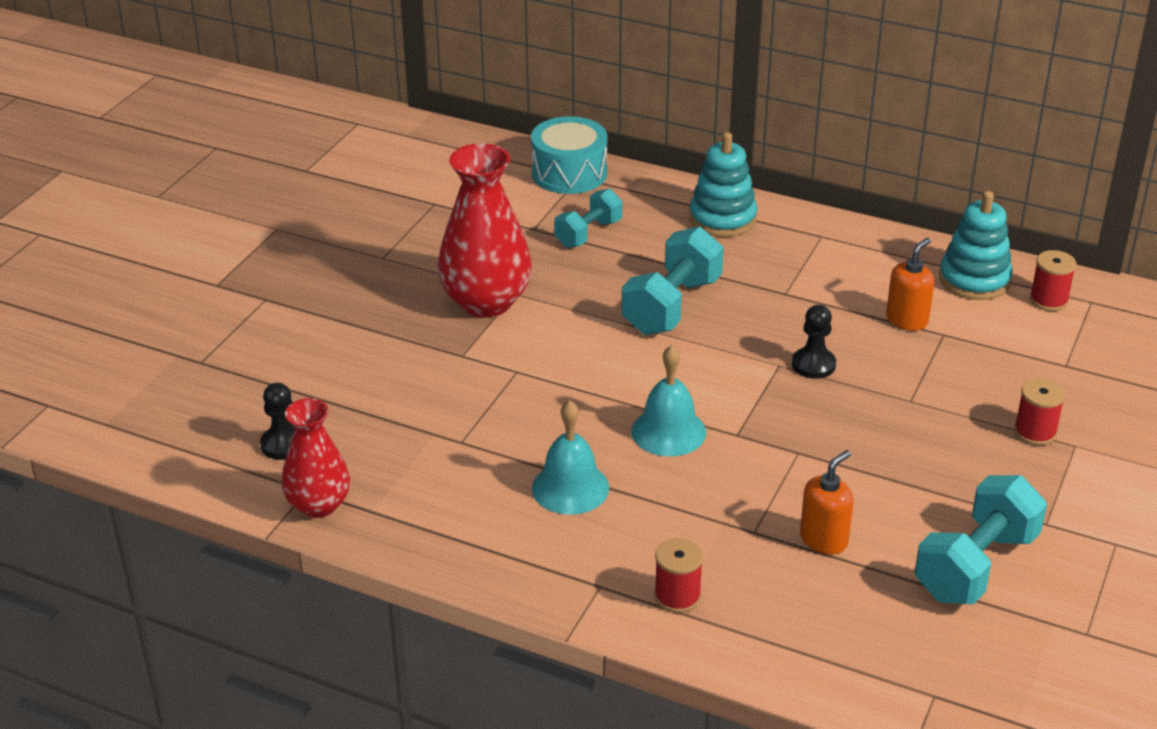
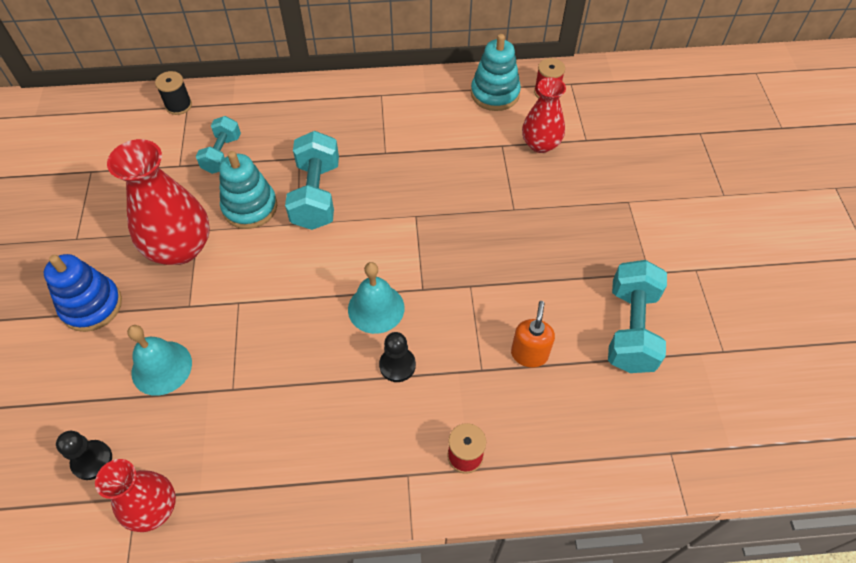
camera: 30 degrees left, 20 degrees up
(362, 319) = (92, 306): none -> blue stacking toy
(569, 173) = (178, 105): turquoise drum -> black spool
(570, 488) = (336, 393): turquoise bell -> turquoise bell (161, 367)
(722, 219) = (308, 105): turquoise stacking toy -> turquoise stacking toy (250, 207)
(813, 365) = (437, 206): black pawn -> black pawn (397, 365)
(907, 320) = (473, 143): orange soap dispenser -> none
(997, 349) = (540, 144): none -> red vase
(1035, 432) = (600, 201): red spool -> none

